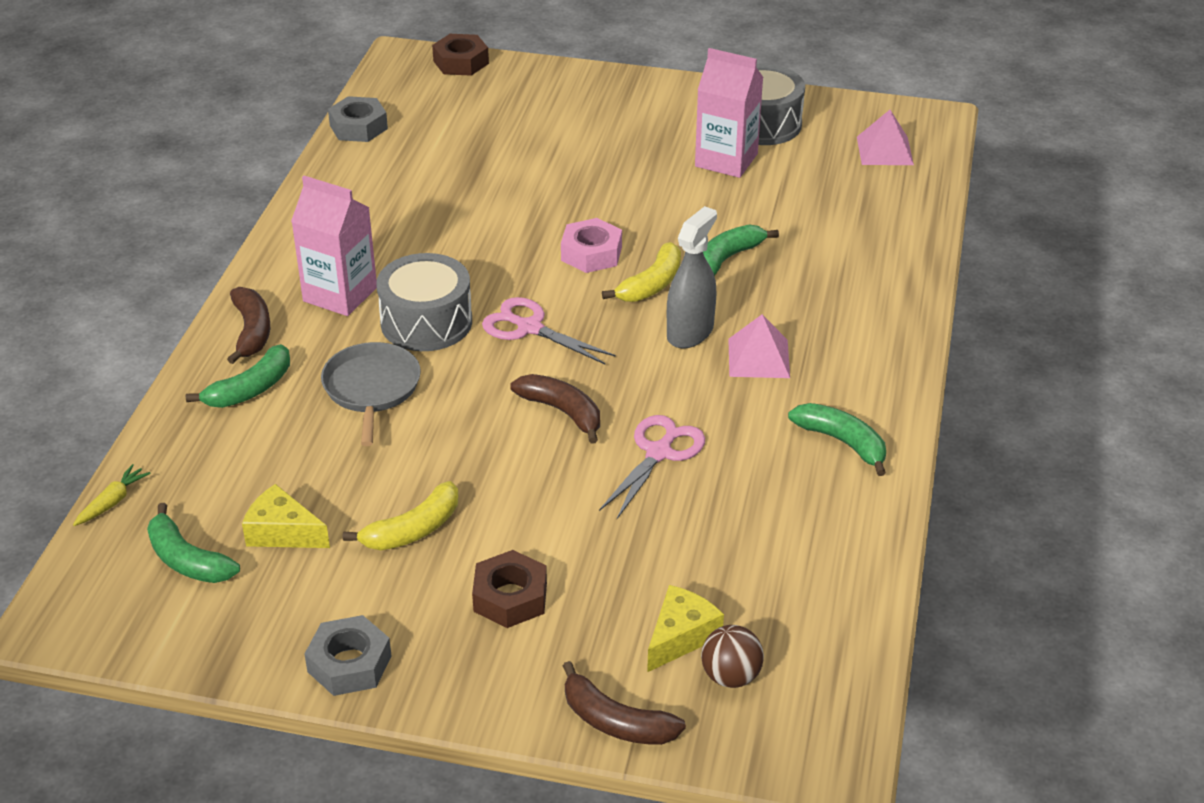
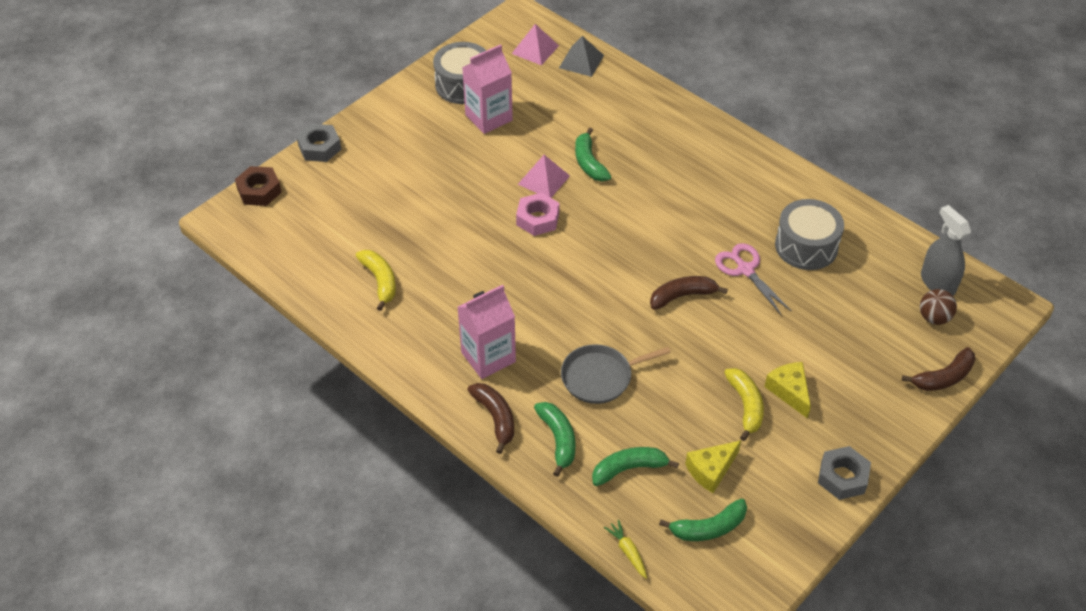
camera: 60 degrees left, 10 degrees up
(252, 331) = (495, 418): brown banana -> brown banana turned 45 degrees clockwise
(358, 127) = (294, 275): grey nut -> grey nut (319, 147)
(371, 389) = (600, 377): grey pan -> grey pan turned 45 degrees counterclockwise
(426, 322) = (550, 324): grey drum -> grey drum (806, 246)
(510, 597) = (827, 383): brown nut -> none
(529, 328) = (592, 278): pink scissors -> none
(651, 284) = (589, 206): yellow banana -> yellow banana (380, 281)
(680, 636) = (895, 324): yellow cheese -> yellow cheese (789, 391)
(690, 332) = (647, 209): grey spray bottle -> grey spray bottle (937, 283)
(759, 358) = (690, 192): pink pyramid -> pink pyramid (544, 180)
(842, 442) = (783, 192): green banana -> green banana (629, 469)
(904, 191) = (581, 61): none -> grey pyramid

